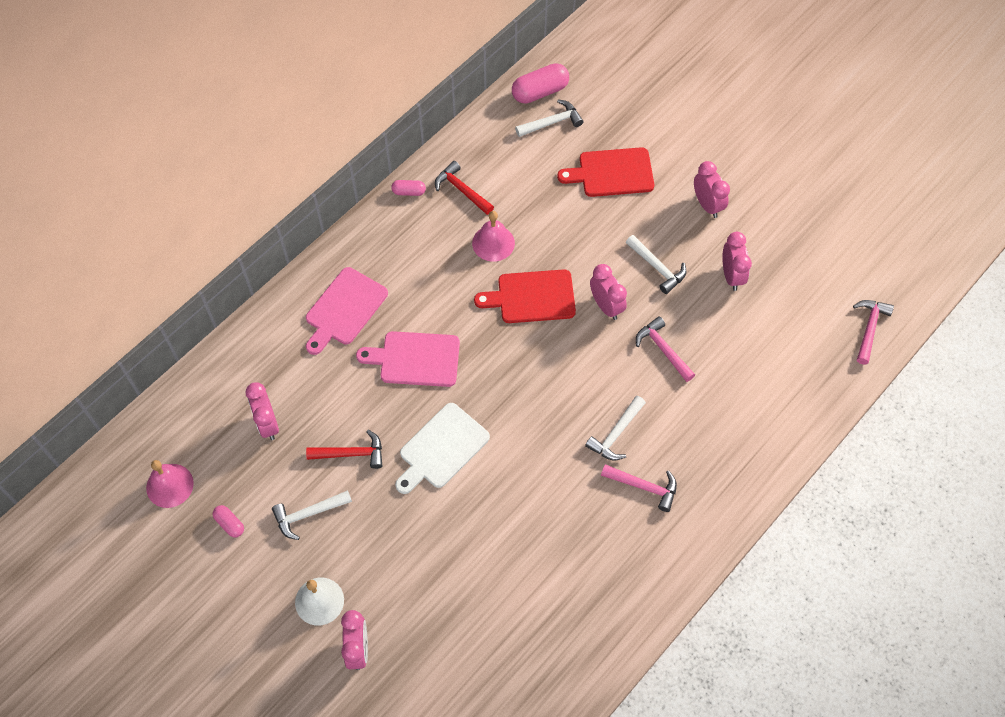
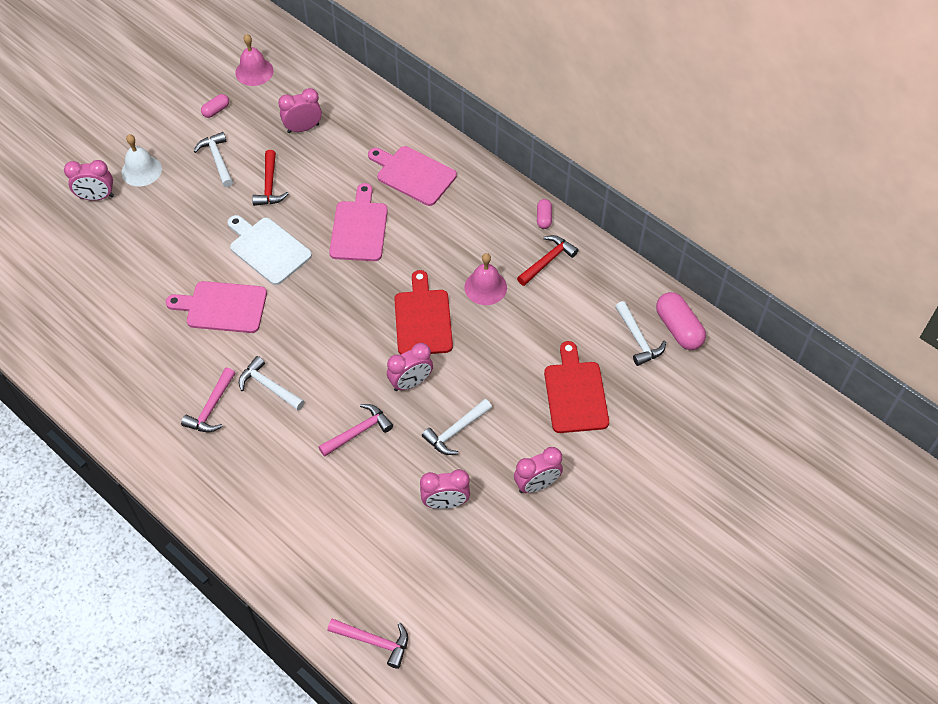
camera: 90 degrees right, 5 degrees down
(518, 488) = (222, 307): none -> pink cutting board

